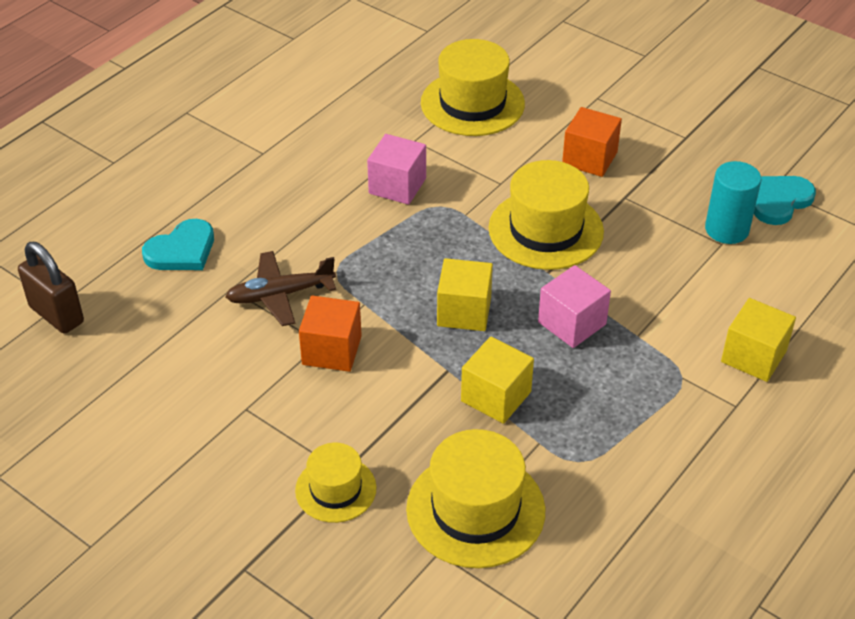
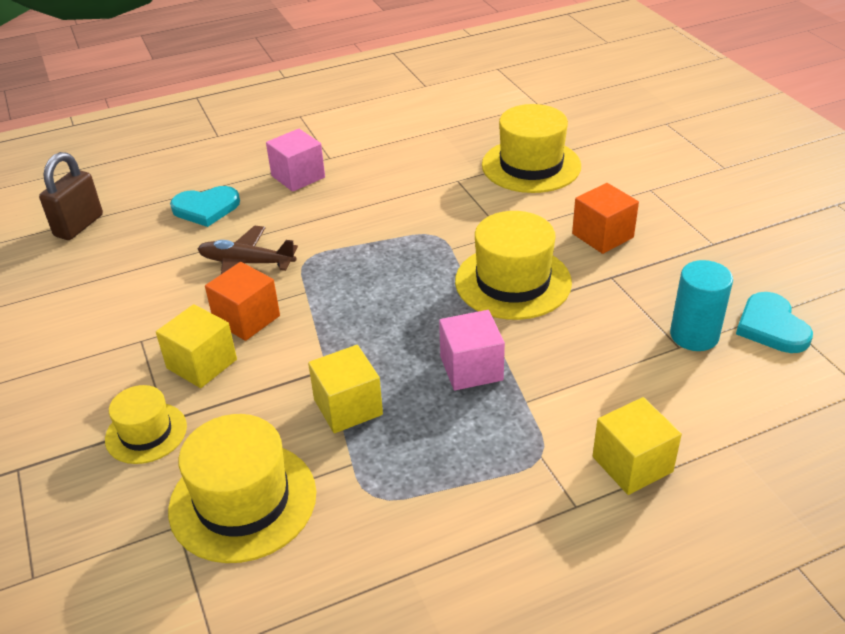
camera: 30 degrees right, 5 degrees down
(56, 315) = (79, 226): brown padlock -> brown padlock turned 45 degrees clockwise
(397, 186) = (413, 210): pink cube -> pink cube (298, 176)
(464, 311) = (382, 325): yellow cube -> yellow cube (202, 364)
(779, 201) = (771, 326): turquoise heart -> turquoise heart turned 90 degrees counterclockwise

